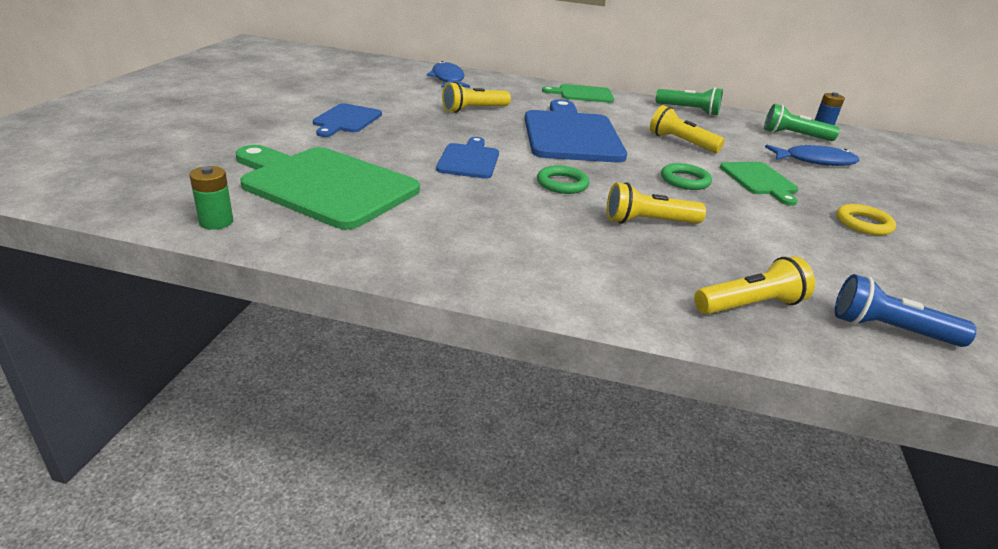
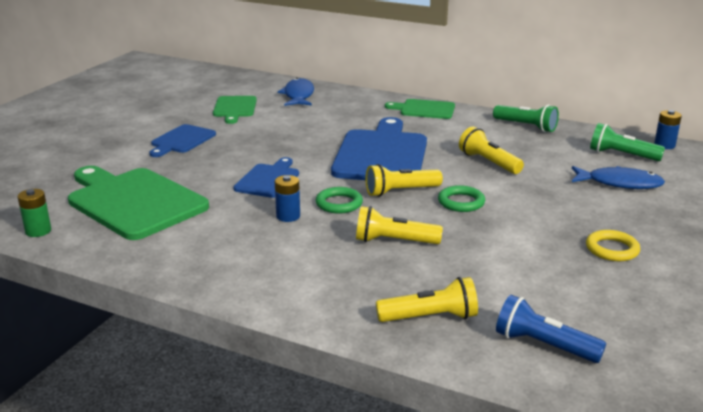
camera: 15 degrees right, 5 degrees down
(474, 110) = (303, 128): yellow flashlight -> yellow flashlight (400, 191)
(516, 198) = (288, 216): none -> blue battery
(759, 180) = (539, 203): green cutting board -> green cutting board (234, 108)

